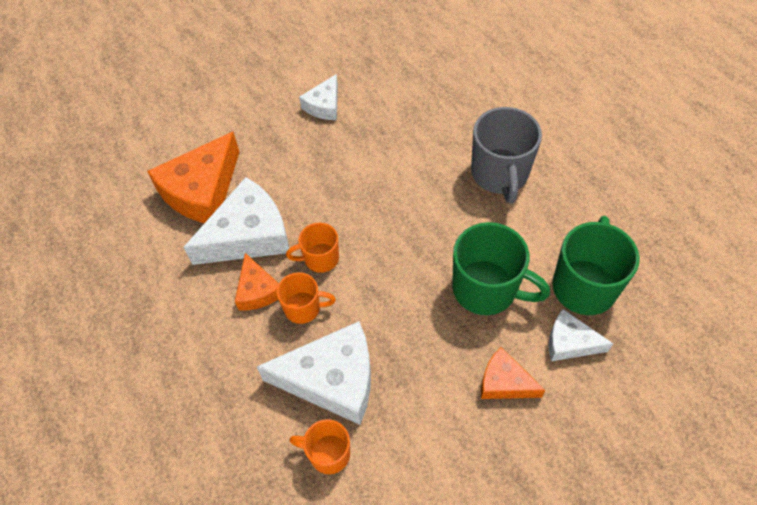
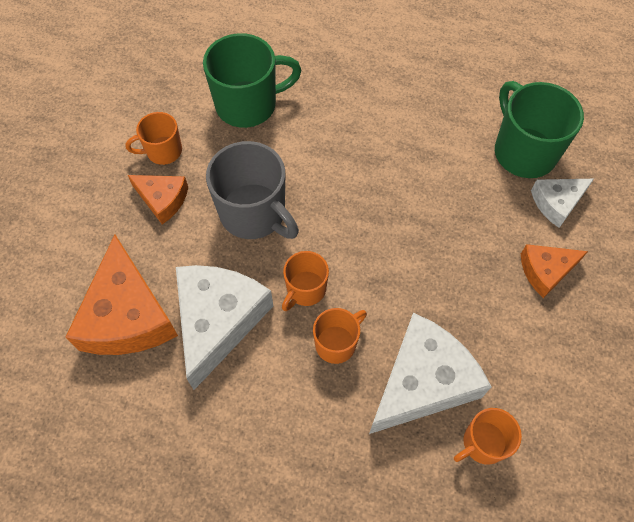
camera: 45 degrees left, 5 degrees up
(257, 290) = (280, 362): orange cheese -> orange cheese (162, 199)
(324, 105) = (163, 151): white cheese -> orange mug
(486, 289) = (460, 209): green mug -> green mug (248, 105)
(500, 174) = (376, 108): grey mug -> grey mug (254, 214)

